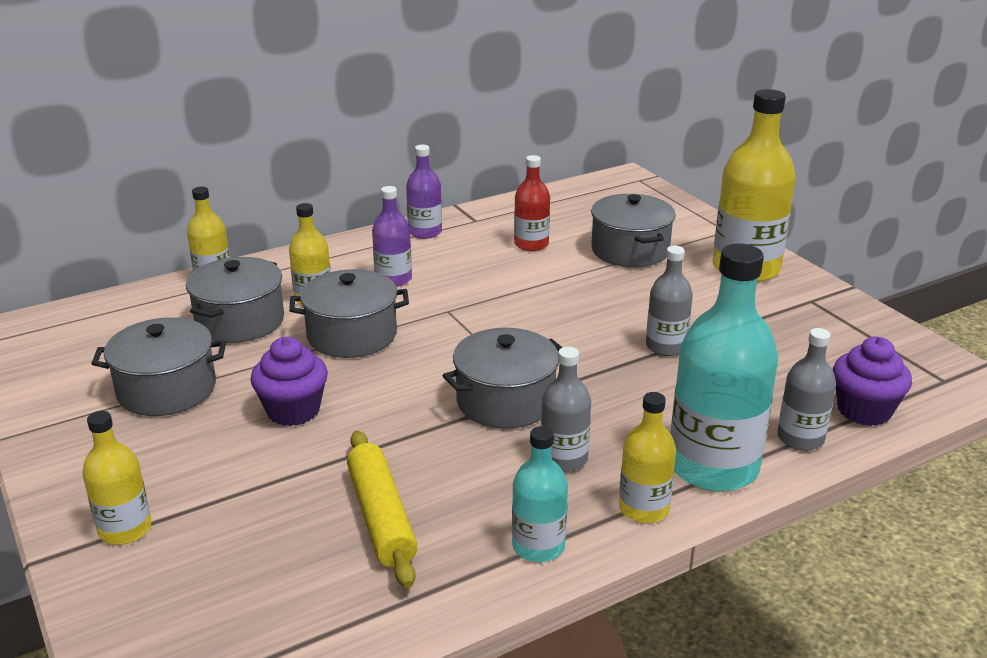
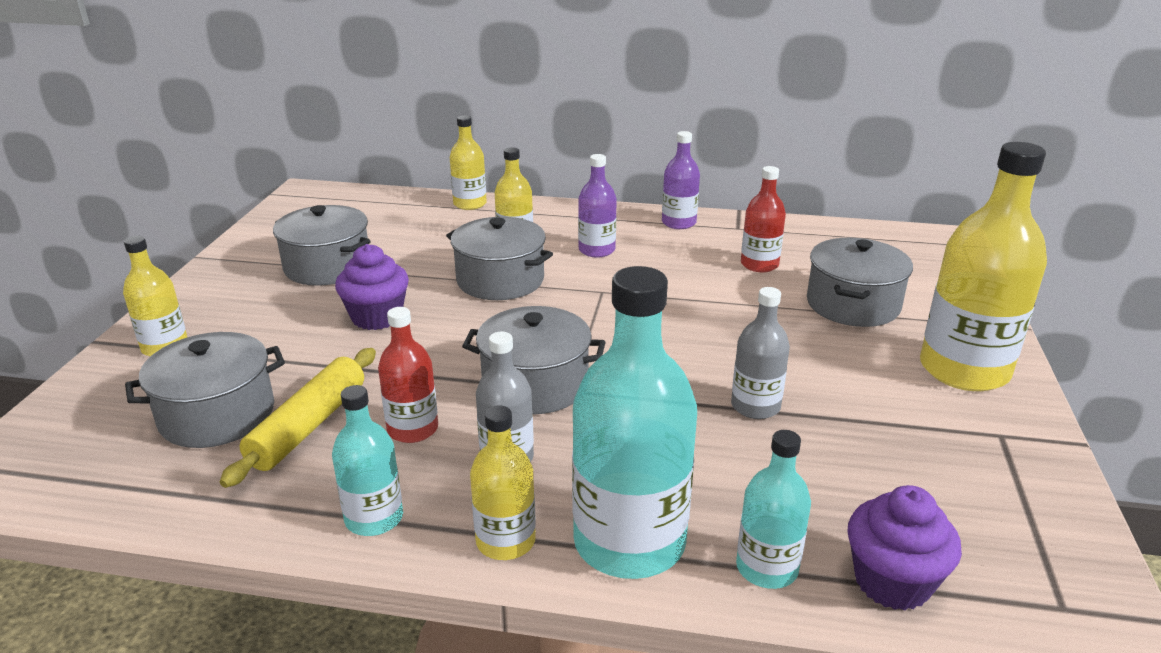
camera: 40 degrees right, 0 degrees up
(240, 321) = (442, 239): grey pot -> grey pot (217, 415)
(467, 476) = (412, 429): none -> red bottle
(800, 438) = (766, 568): grey bottle -> turquoise bottle

